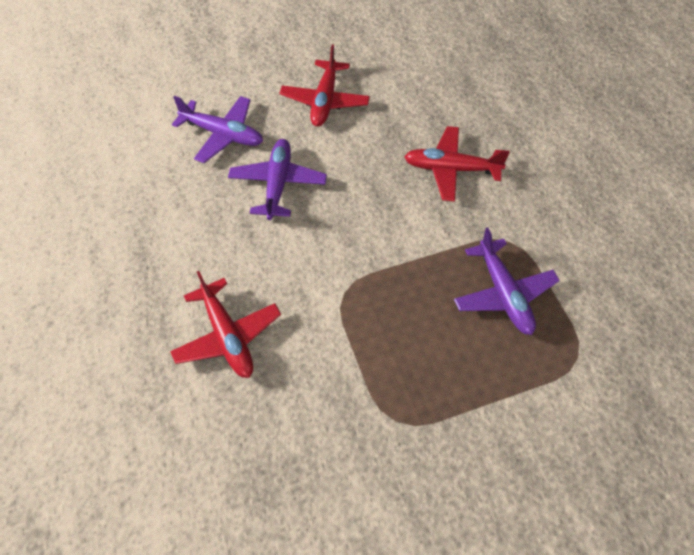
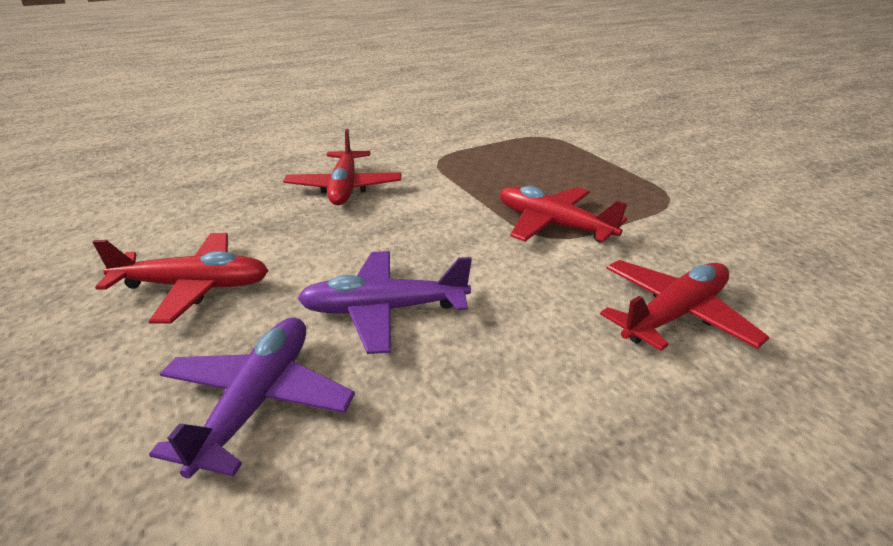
camera: 100 degrees left, 25 degrees down
(361, 301) = (553, 225): none -> red plane
(503, 294) = (500, 160): purple plane -> none

